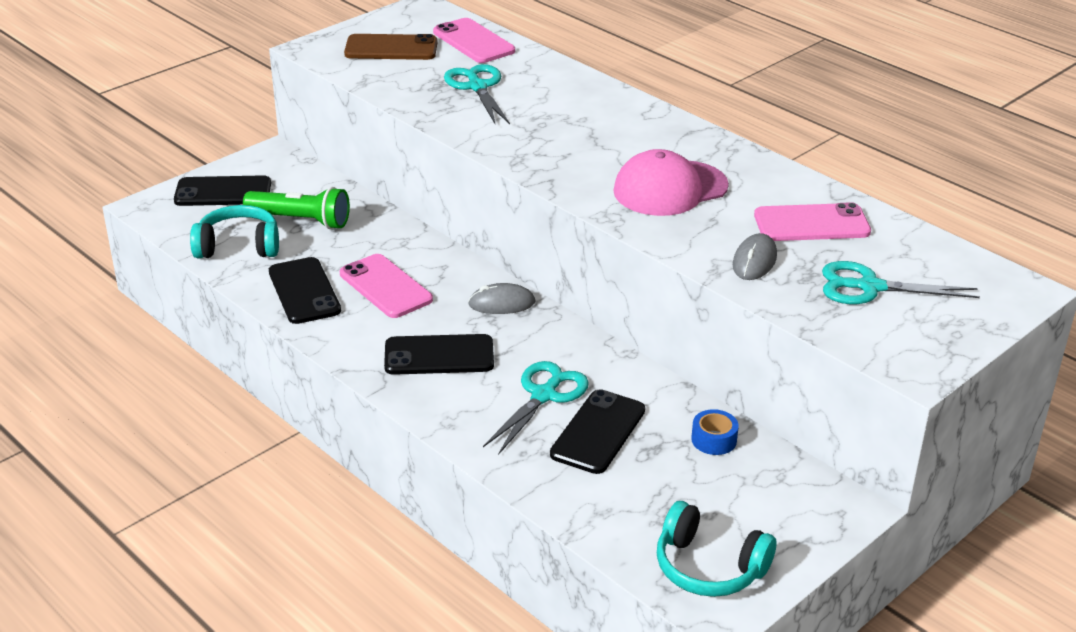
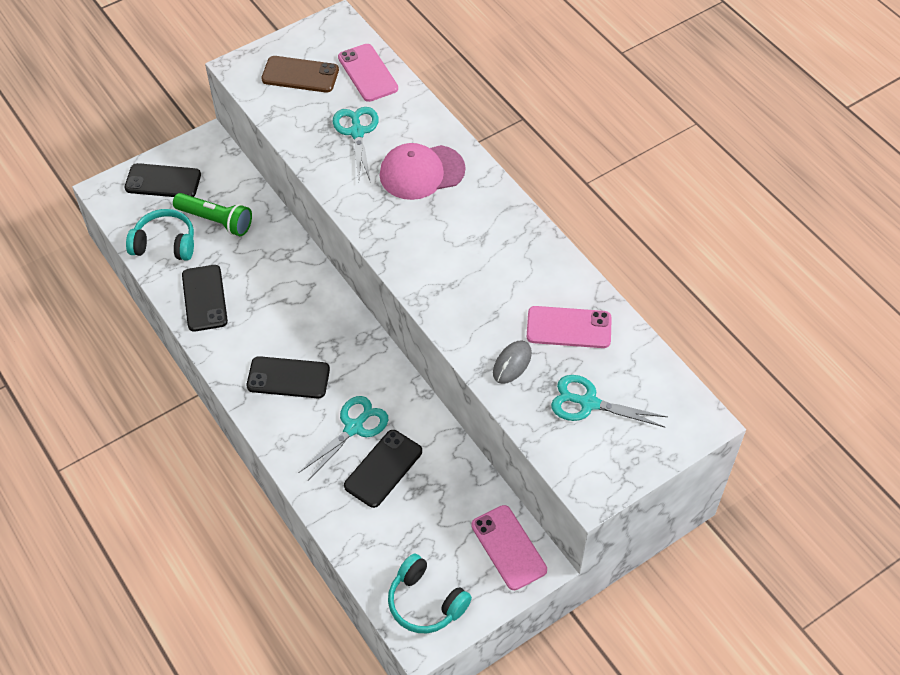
camera: 10 degrees right, 20 degrees up
(385, 287) = (264, 301): pink phone -> pink phone (508, 547)
(501, 303) = (346, 330): grey mouse -> none
(670, 189) = (473, 273): pink cap -> pink cap (421, 172)
(714, 440) = (463, 487): blue tape -> none

